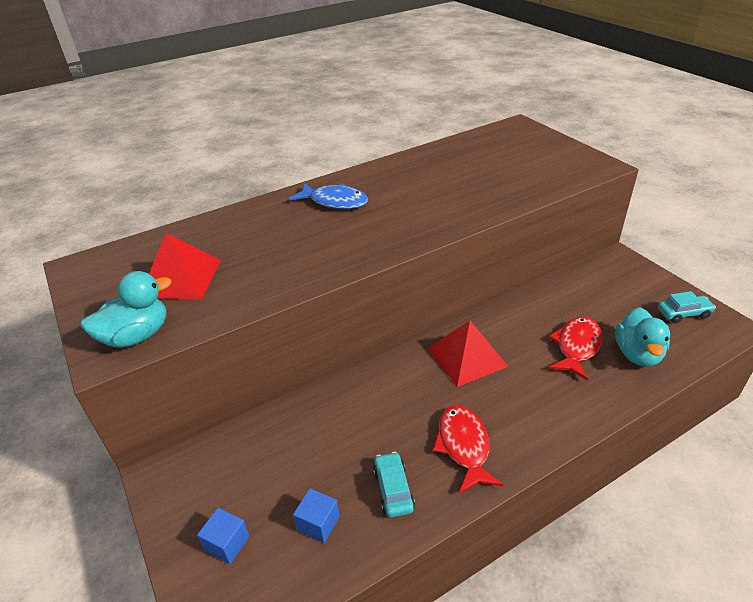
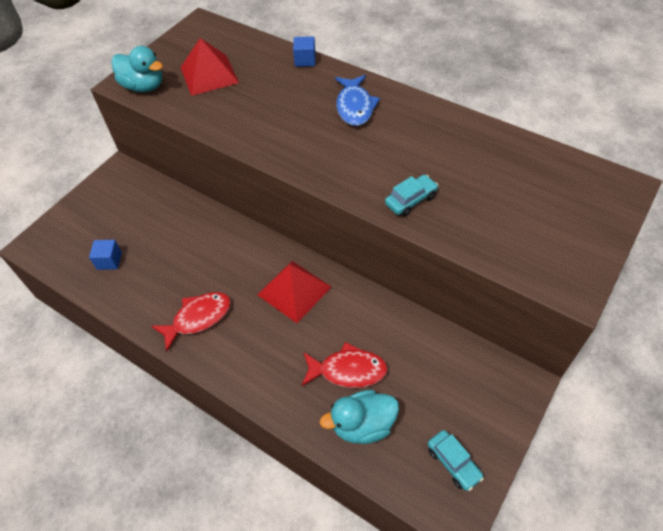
camera: 65 degrees right, 15 degrees up
(227, 543) = (84, 224): blue cube -> blue cube (305, 60)
(393, 489) = (146, 289): turquoise car -> turquoise car (410, 200)

